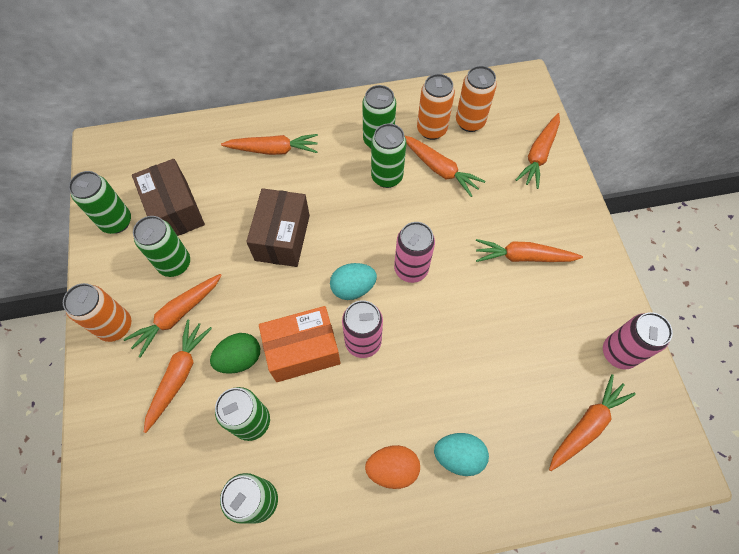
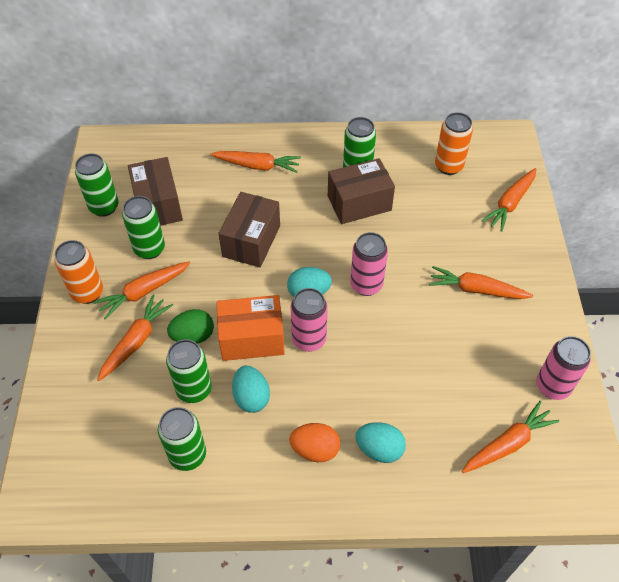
camera: 10 degrees right, 10 degrees down
(314, 420) = (251, 397): none -> turquoise egg
(387, 177) = (359, 203): green can -> brown box
(431, 130) = (410, 168): orange can -> none
(439, 169) = (411, 203): orange carrot -> none

